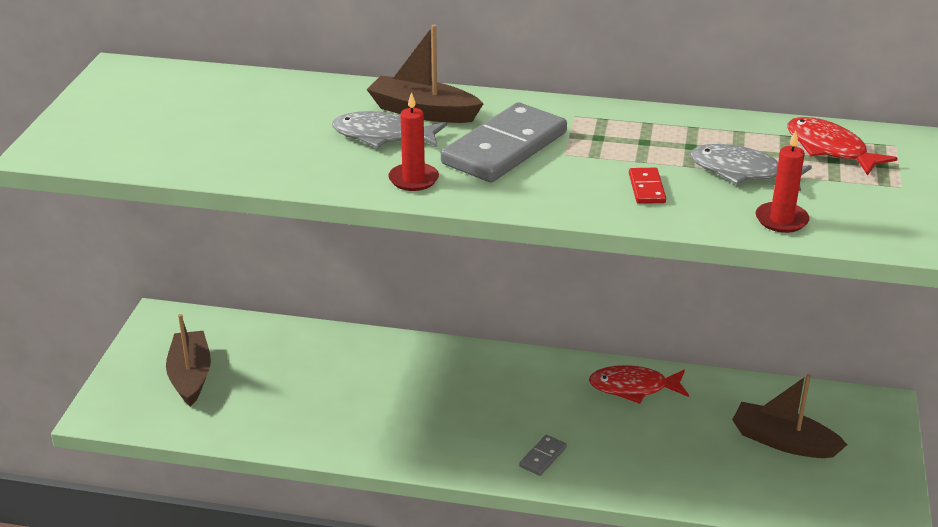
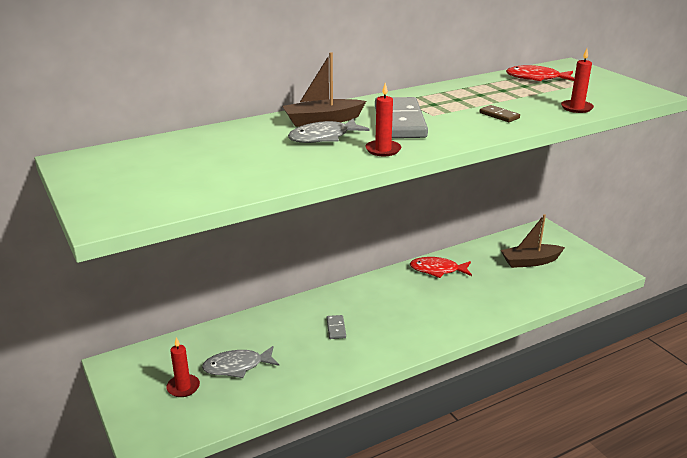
camera: 40 degrees left, 5 degrees down
(190, 376) = (183, 387): brown boat -> red candle
(543, 457) = (443, 323): grey domino -> grey domino (336, 328)
(633, 387) = (437, 270): red fish -> red fish turned 45 degrees clockwise
(646, 188) = (499, 115): red domino -> brown domino
(742, 172) = (523, 97): grey fish -> grey fish (237, 366)

